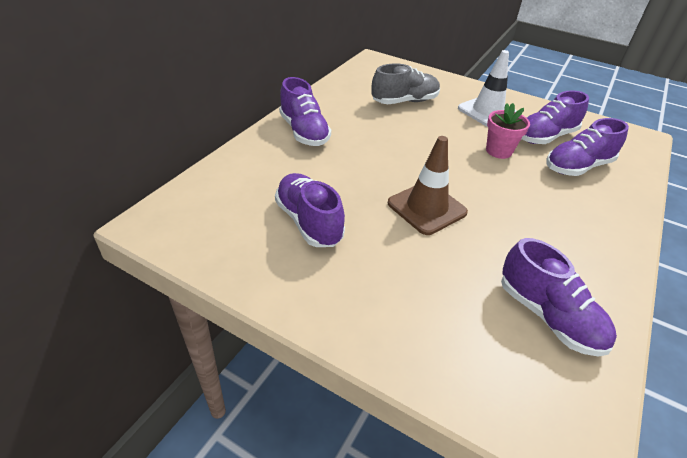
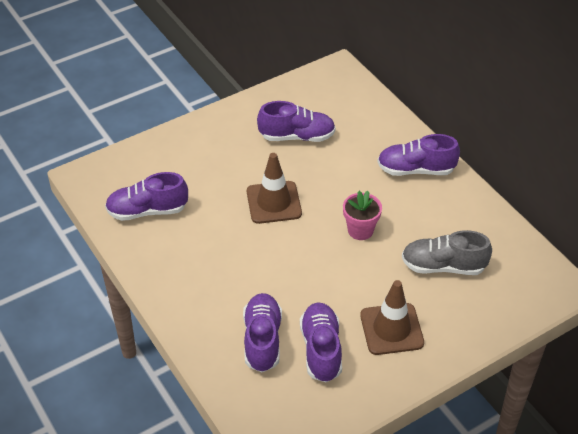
camera: 120 degrees right, 5 degrees up
(405, 101) = (443, 266): grey shoe -> grey shoe turned 90 degrees clockwise
(487, 112) = (391, 329): white traffic cone -> brown traffic cone
(498, 151) = (318, 293): pink flower pot -> pink flower pot (360, 230)

